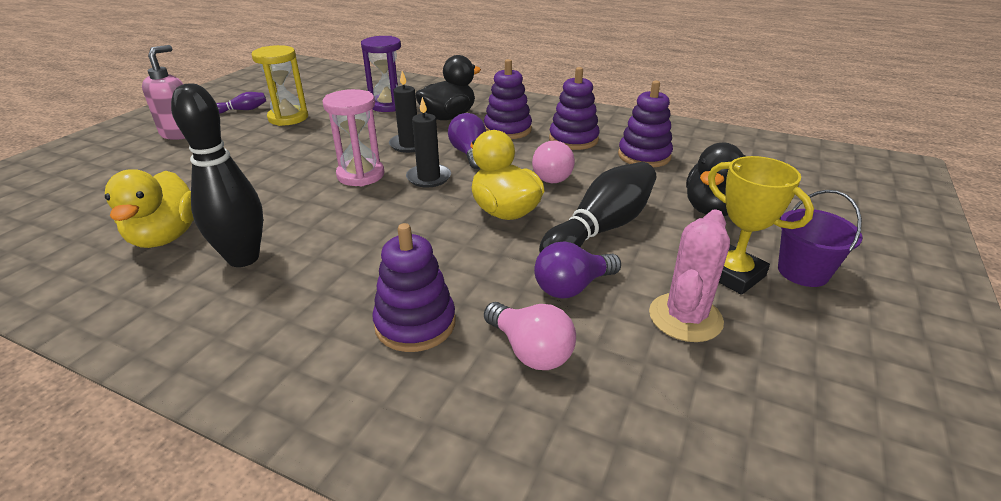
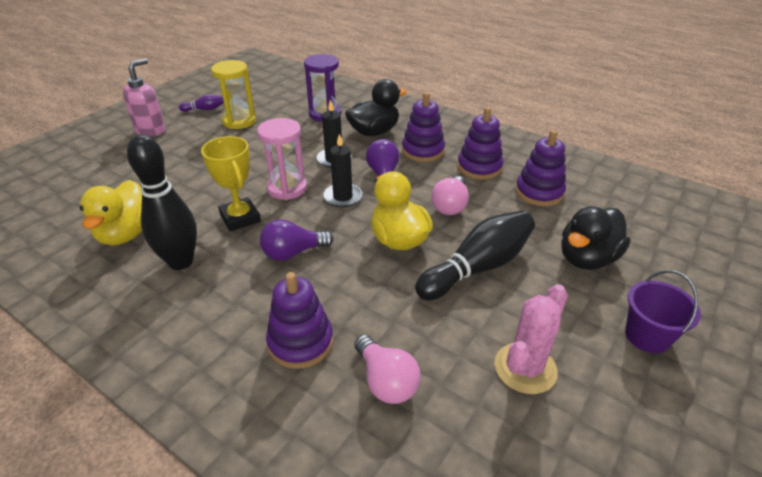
camera: 10 degrees right, 5 degrees up
(572, 287) = (436, 324): purple light bulb -> purple light bulb (293, 253)
(733, 275) = (581, 330): yellow trophy -> yellow trophy (240, 218)

